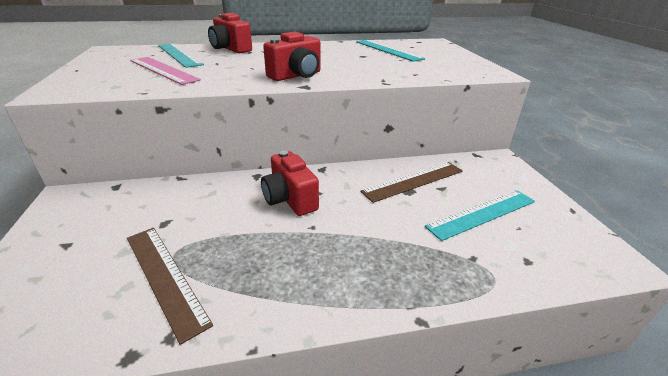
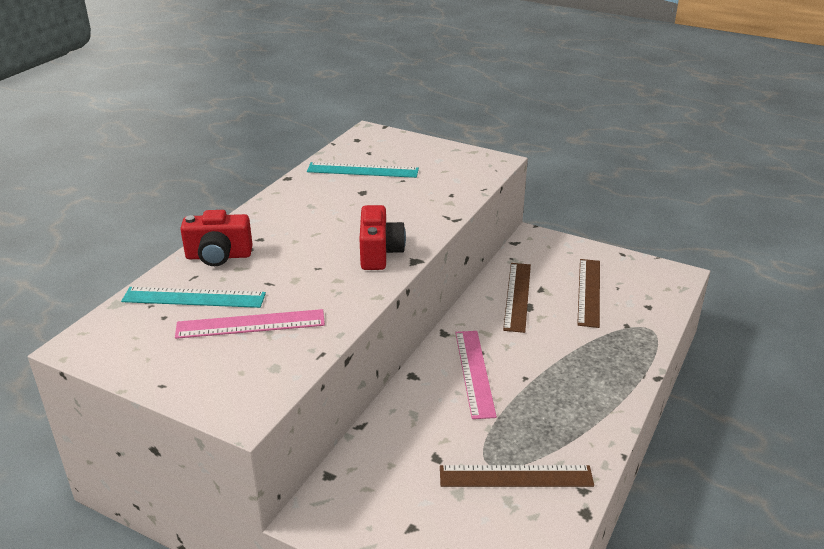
camera: 50 degrees left, 0 degrees up
(290, 199) = (474, 372): red camera -> pink ruler
(482, 213) = (589, 292): turquoise ruler -> brown ruler

